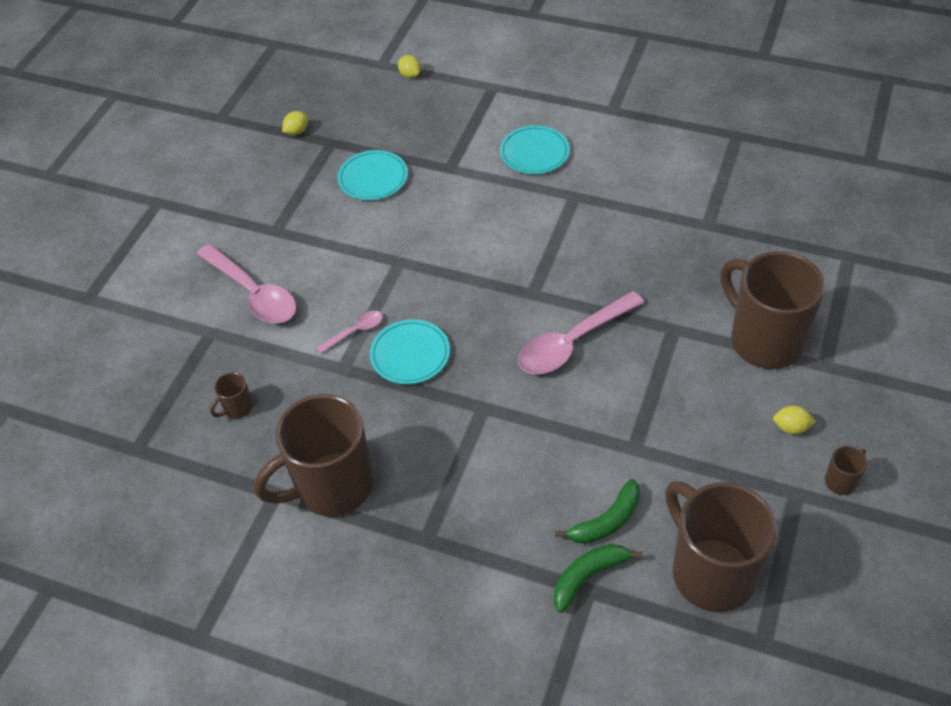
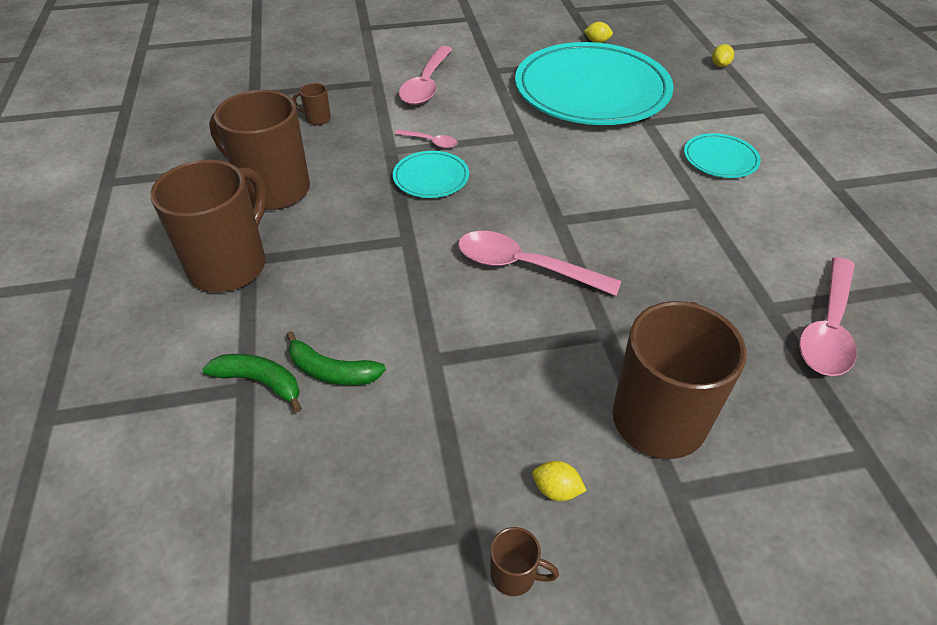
camera: 55 degrees right, 5 degrees down
(373, 178) = (591, 90): turquoise plate -> turquoise plate, size x2.36
(711, 572) = (313, 483): brown mug -> brown mug (230, 265)
(743, 207) = (828, 328): none -> pink spoon
(791, 427) = (556, 490): yellow lemon -> yellow lemon turned 45 degrees counterclockwise

